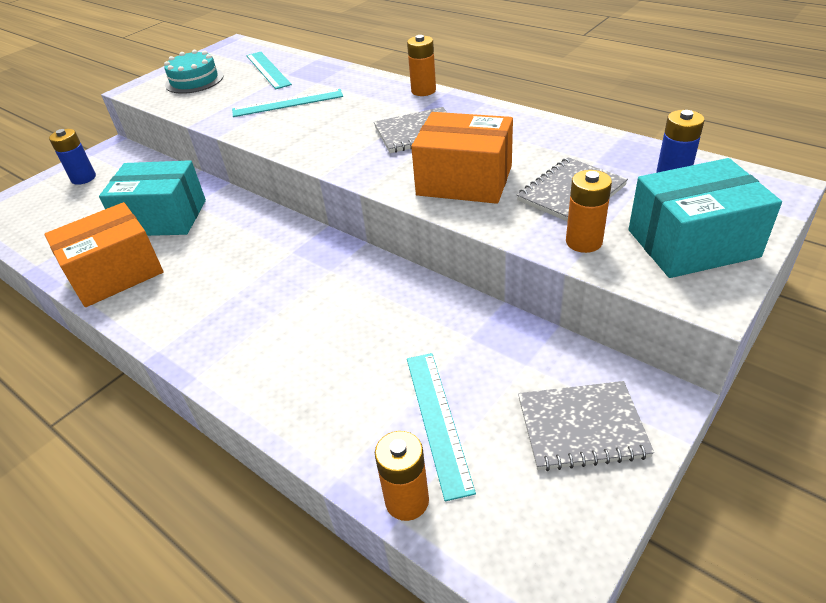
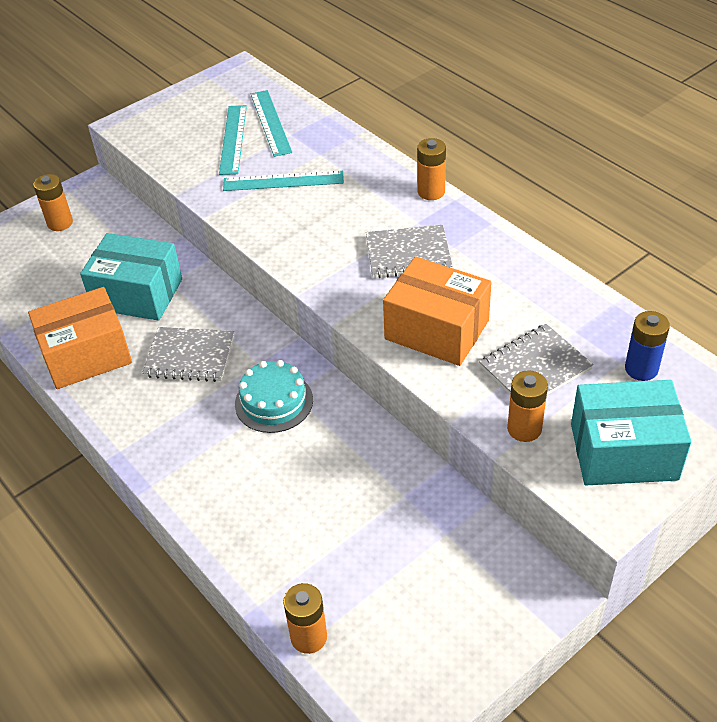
camera: 10 degrees right, 5 degrees up
(83, 178) = (60, 223): blue battery -> orange battery
(194, 80) = (189, 124): turquoise cake -> turquoise cake (274, 402)
(438, 420) = (353, 571): turquoise ruler -> turquoise ruler (233, 139)
(582, 427) = (474, 604): grey notebook -> grey notebook (190, 356)

